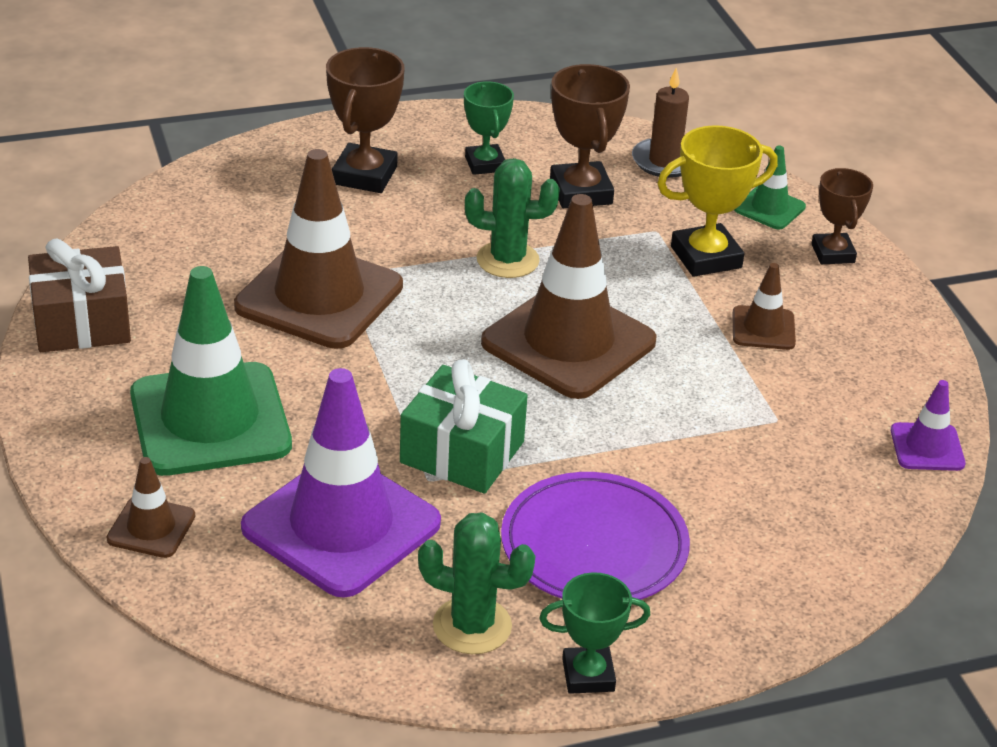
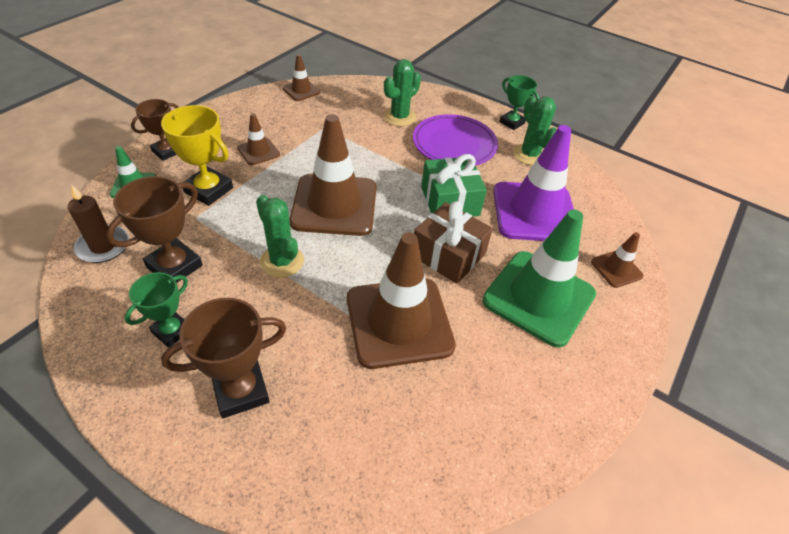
camera: 130 degrees left, 10 degrees up
(82, 322) = (549, 424): brown gift -> brown gift (448, 255)
(737, 525) = (399, 117): none -> green cactus
(927, 447) = (301, 90): purple traffic cone -> brown traffic cone

